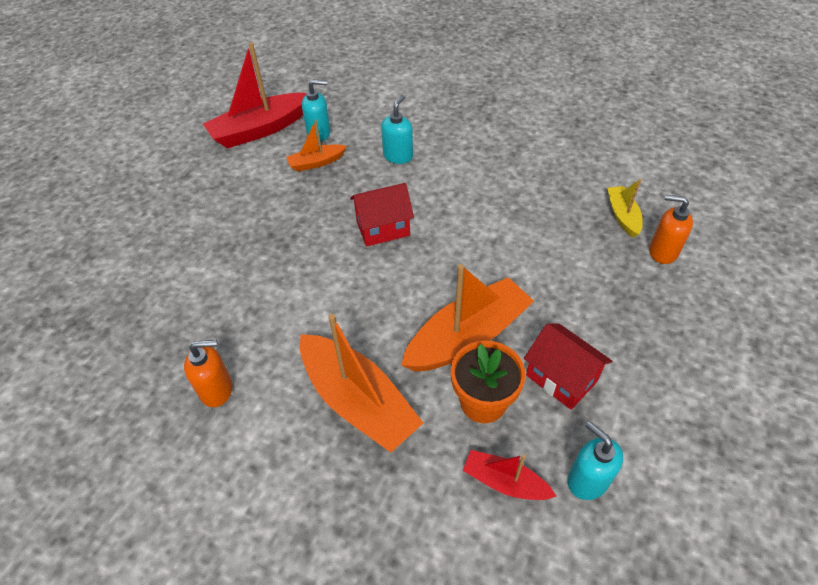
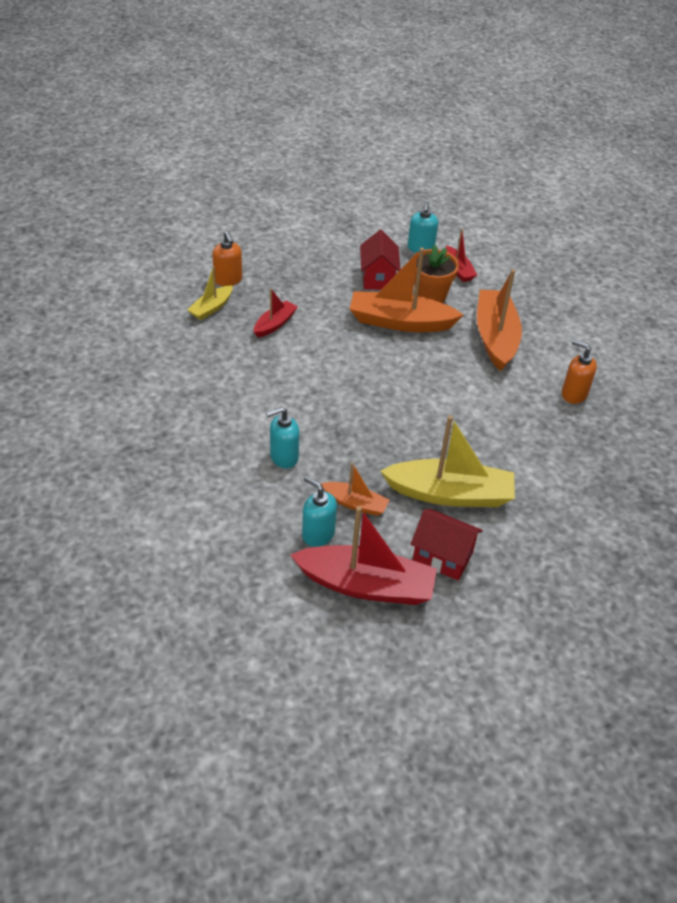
camera: 140 degrees left, 5 degrees down
(257, 212) = (450, 494): none -> yellow boat
(383, 228) = (370, 411): red house -> red house (442, 557)
(557, 242) = (275, 324): none -> red boat

